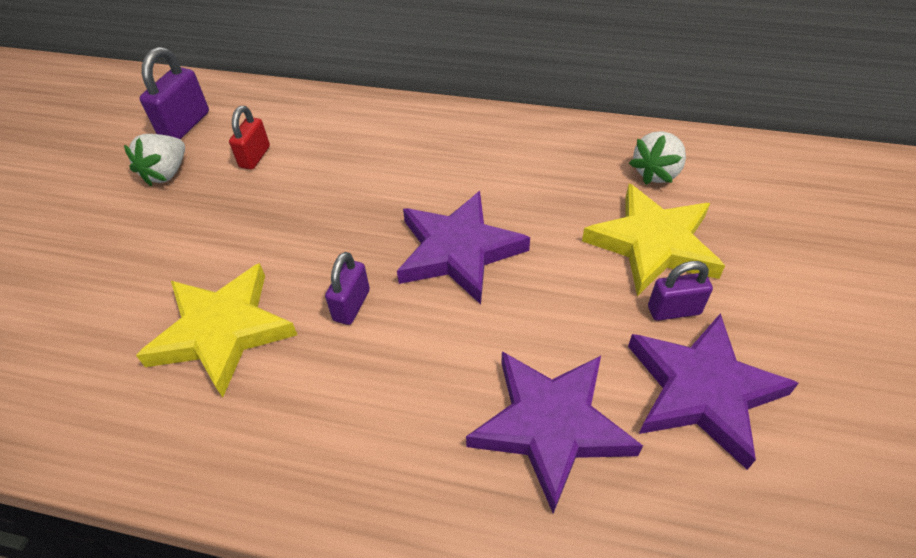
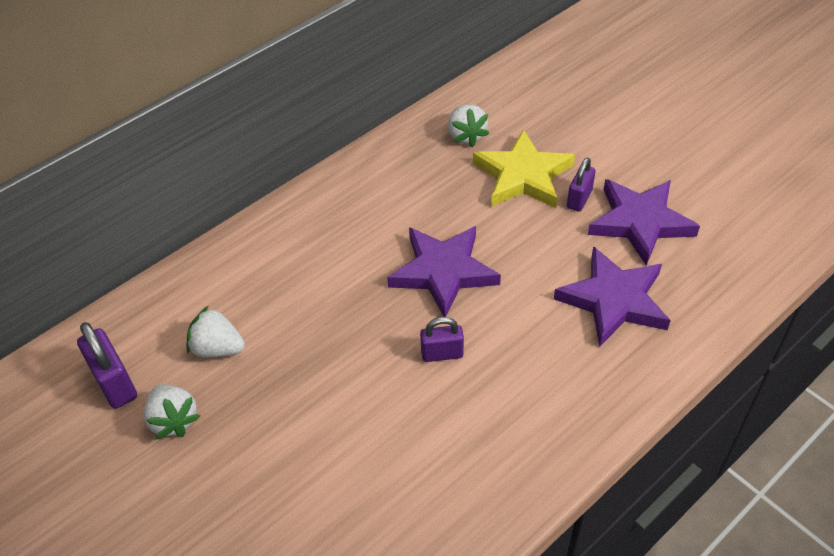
camera: 55 degrees left, 0 degrees up
(222, 331) = (401, 441): yellow star -> none
(255, 157) = (217, 348): red padlock -> white strawberry
(351, 305) = (442, 354): purple padlock -> purple padlock turned 60 degrees counterclockwise

